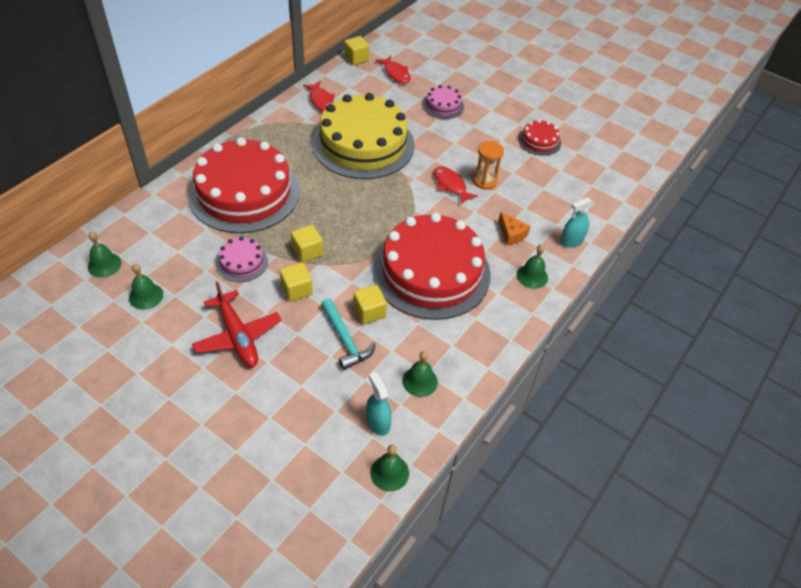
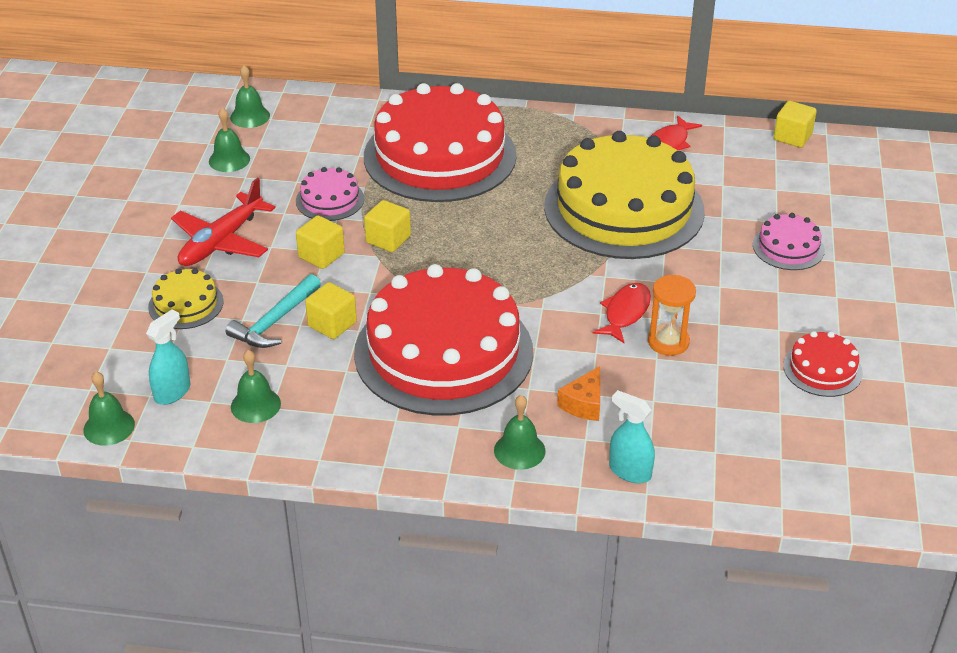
camera: 65 degrees right, 10 degrees down
(290, 381) = (186, 304): none -> yellow cake
(396, 74) = (805, 181): red fish -> none

